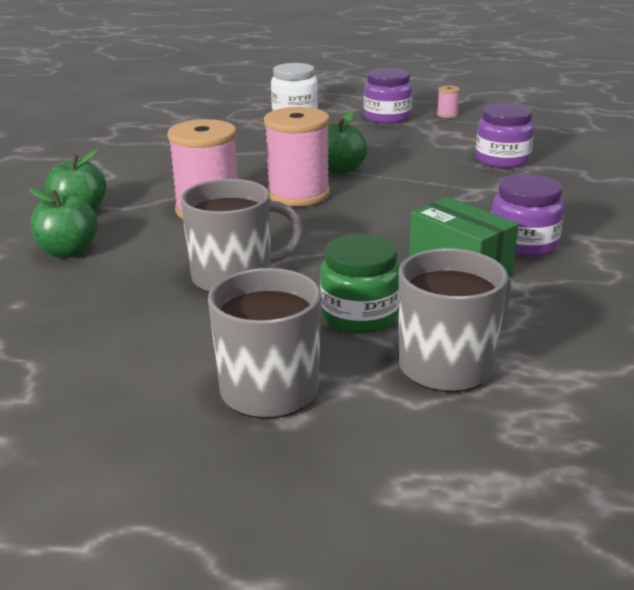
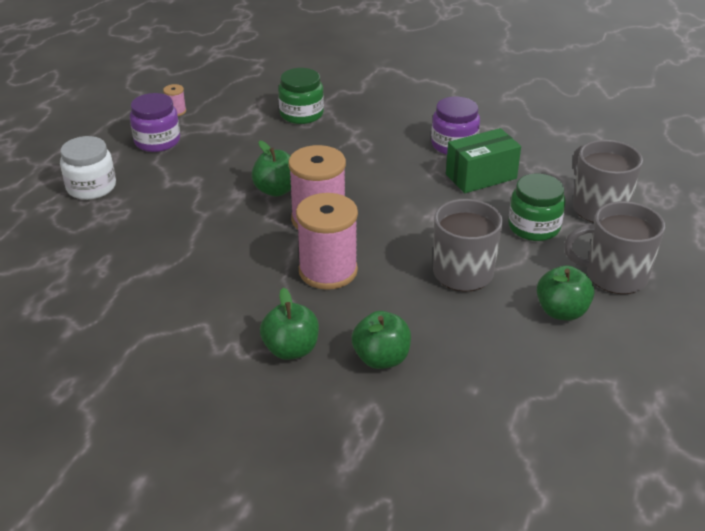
camera: 75 degrees left, 10 degrees up
(170, 350) = (561, 311): none -> green apple
(502, 160) = (301, 114): purple jar -> green jar

